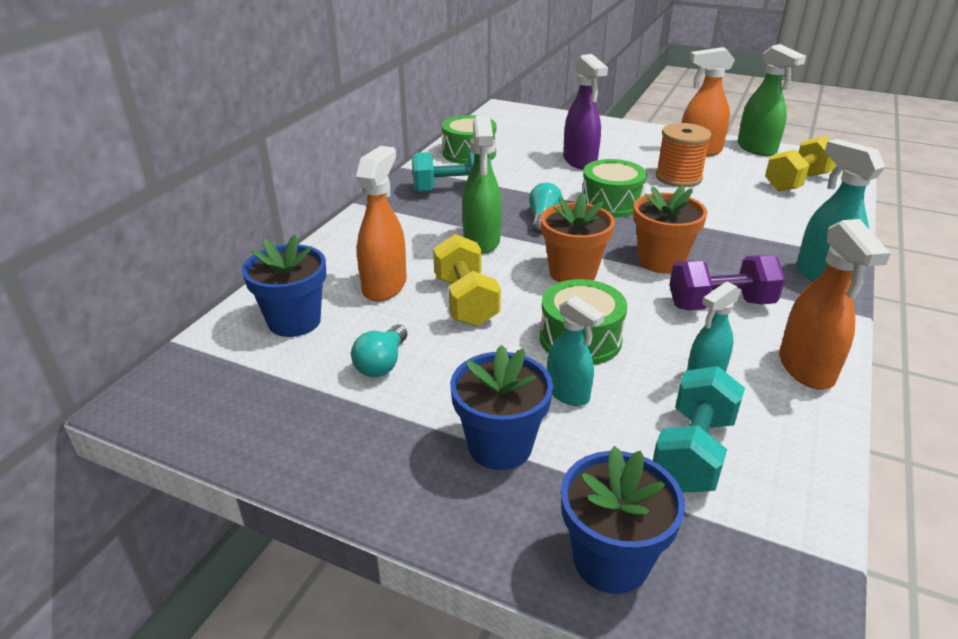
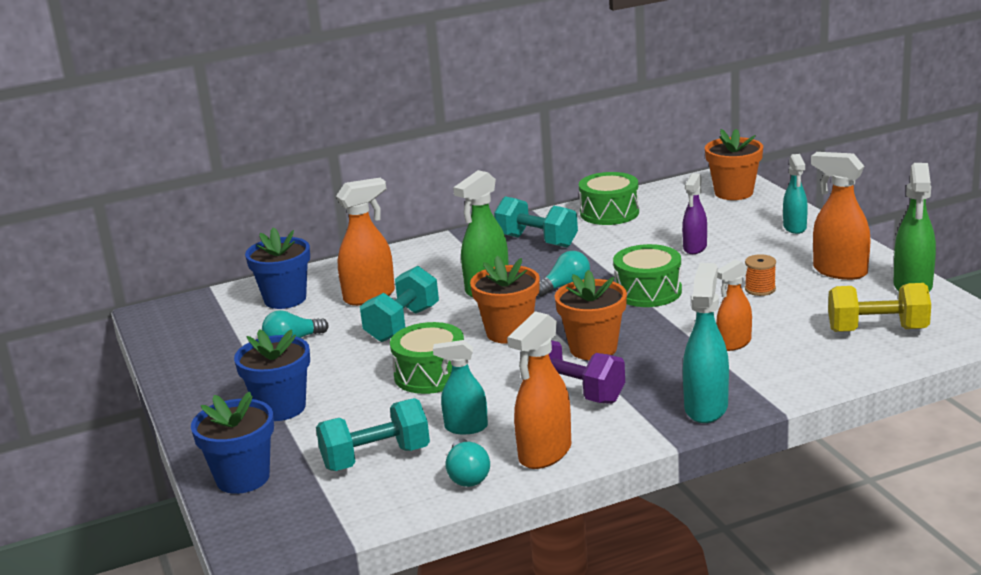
camera: 45 degrees right, 10 degrees down
(465, 301) = (402, 324): yellow dumbbell -> turquoise dumbbell
(531, 118) = (733, 193): none -> orange flower pot
(568, 393) = (364, 400): turquoise spray bottle -> turquoise spray bottle (794, 227)
(580, 162) = (695, 248): purple spray bottle -> purple spray bottle, size x0.66
(678, 177) = (760, 289): orange spool -> orange spool, size x0.56
(741, 221) = (733, 343): none -> orange spray bottle
(796, 424) = (467, 476): none -> turquoise light bulb

